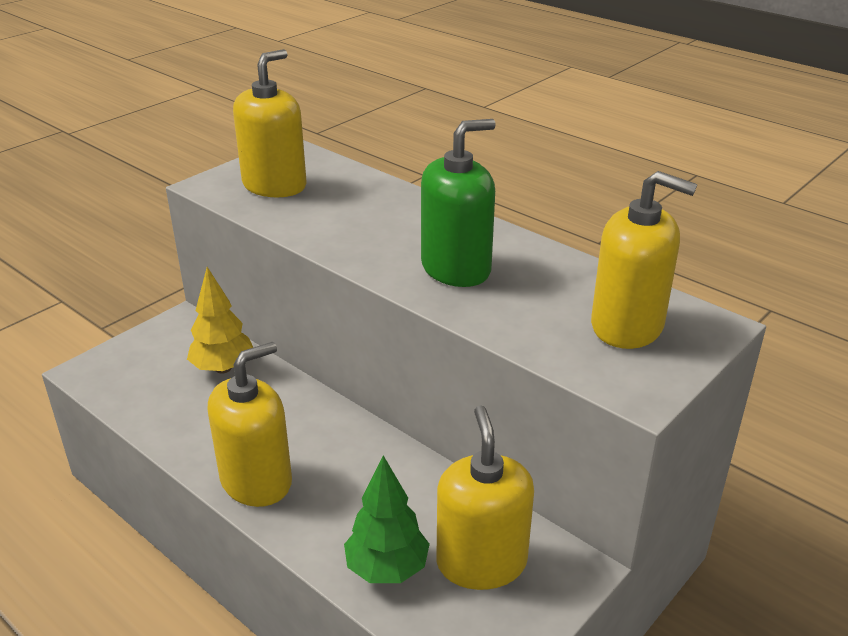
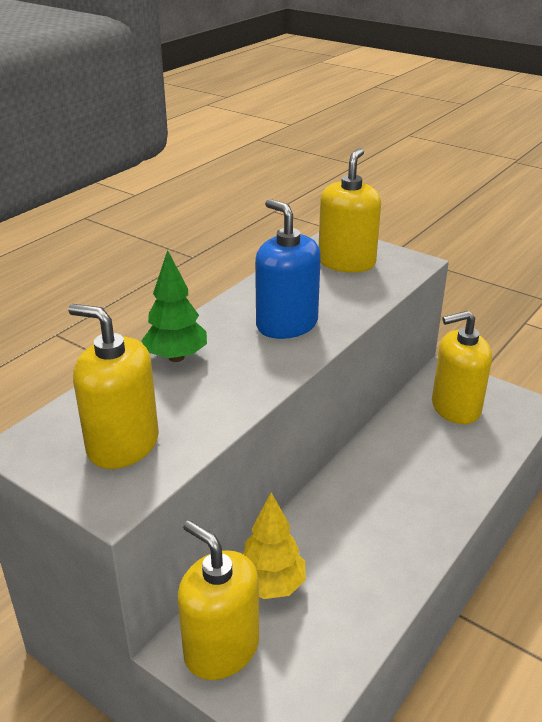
camera: 95 degrees left, 0 degrees up
(256, 481) = (422, 528): yellow soap dispenser -> yellow soap dispenser (221, 648)
(387, 569) = (479, 447): green tree -> green tree (176, 357)
(456, 268) = (286, 324): green soap dispenser -> blue soap dispenser

